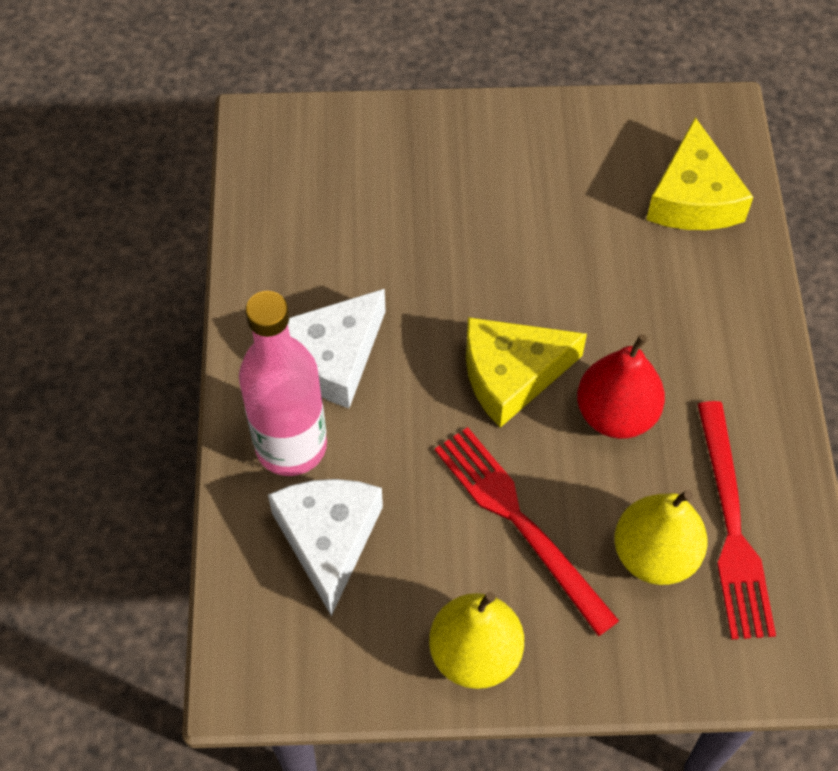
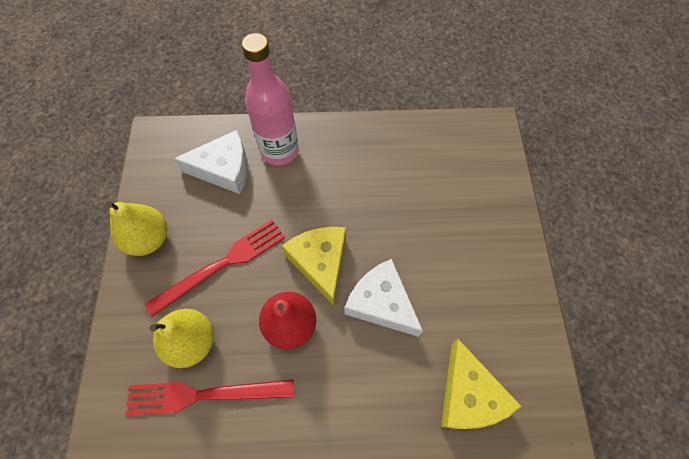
camera: 90 degrees right, 5 degrees up
(333, 358) = (334, 168): white cheese -> white cheese (381, 303)
(693, 198) = (468, 395): yellow cheese -> yellow cheese turned 105 degrees counterclockwise

